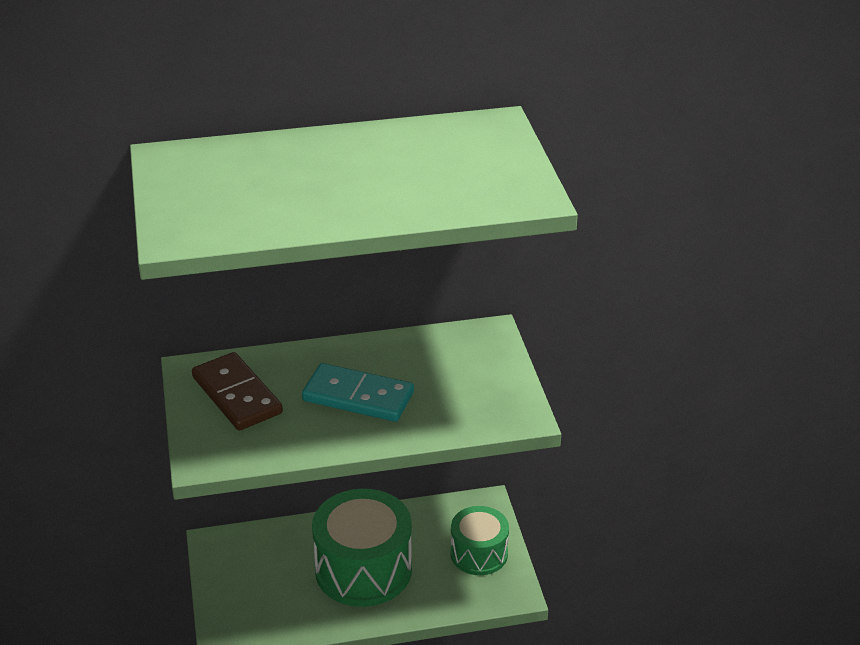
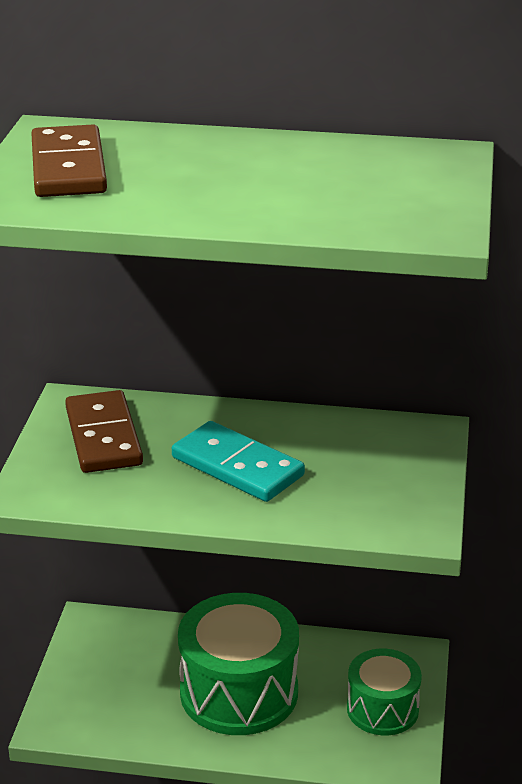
camera: 20 degrees right, 5 degrees down
(208, 192) = (69, 168): none -> brown domino

